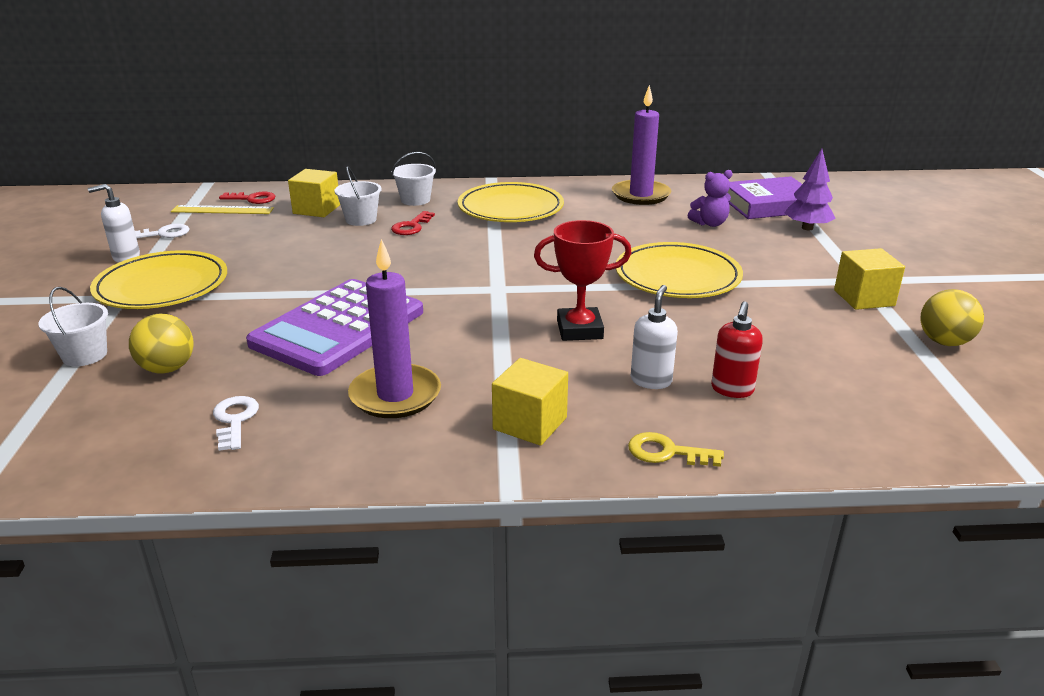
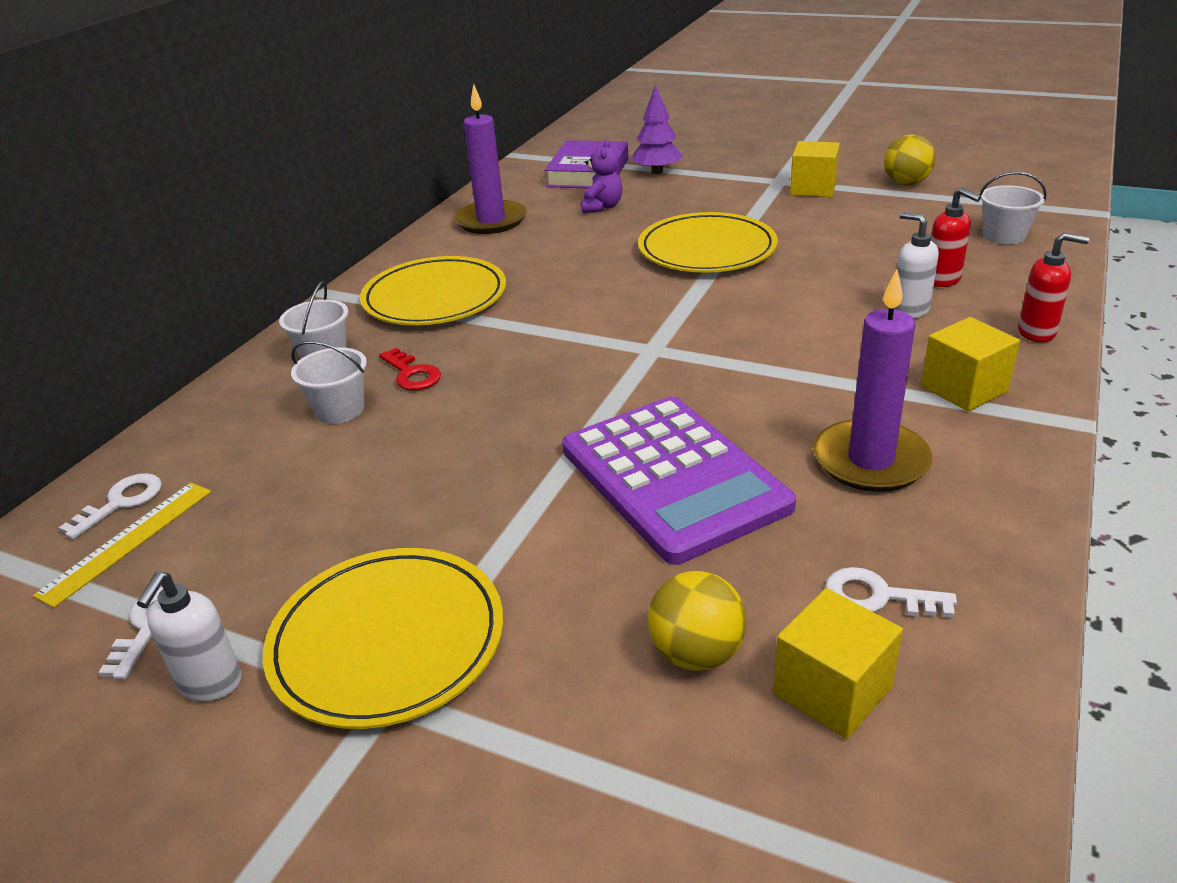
camera: 60 degrees left, 5 degrees up
(85, 355) = (589, 756): white bucket -> white bucket (1004, 236)
(252, 199) = (121, 502): red key -> white key
(316, 209) = (251, 443): yellow cube -> yellow cube (832, 690)
(579, 330) = (786, 323): red trophy -> none
(667, 452) = (1037, 333): yellow key -> red soap dispenser

